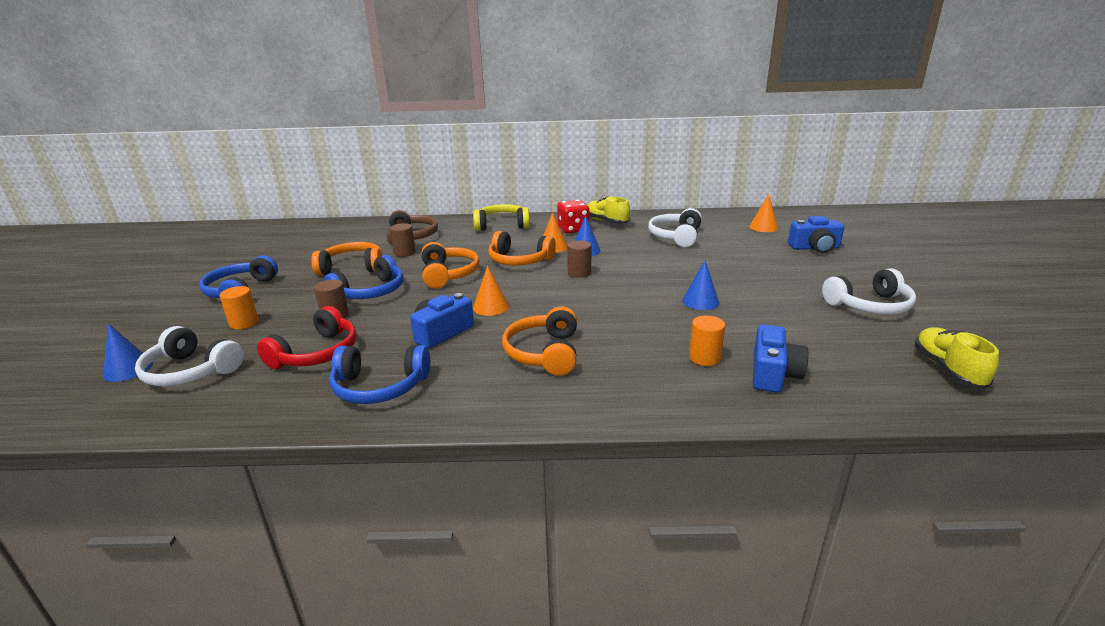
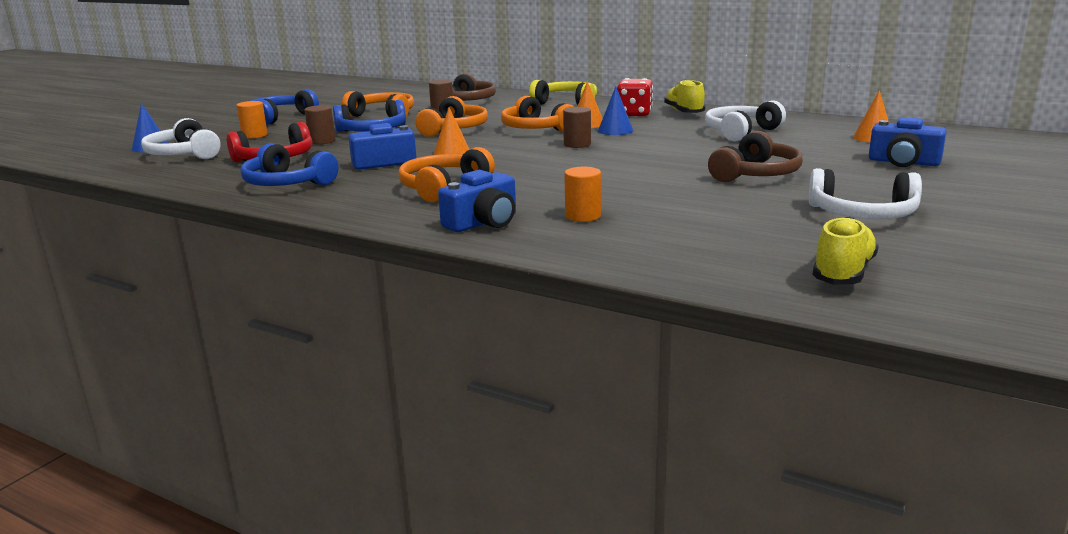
camera: 30 degrees right, 5 degrees down
(700, 301) = (662, 181): blue cone -> none
(749, 279) = (755, 174): none -> brown headphones
(773, 374) = (630, 237): blue camera -> blue camera (483, 222)

